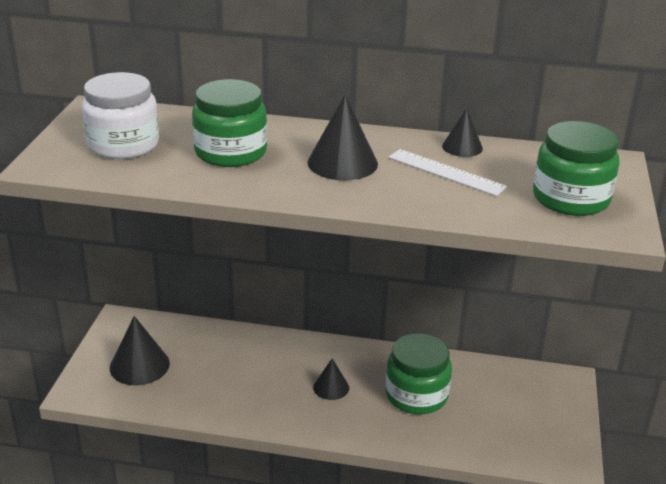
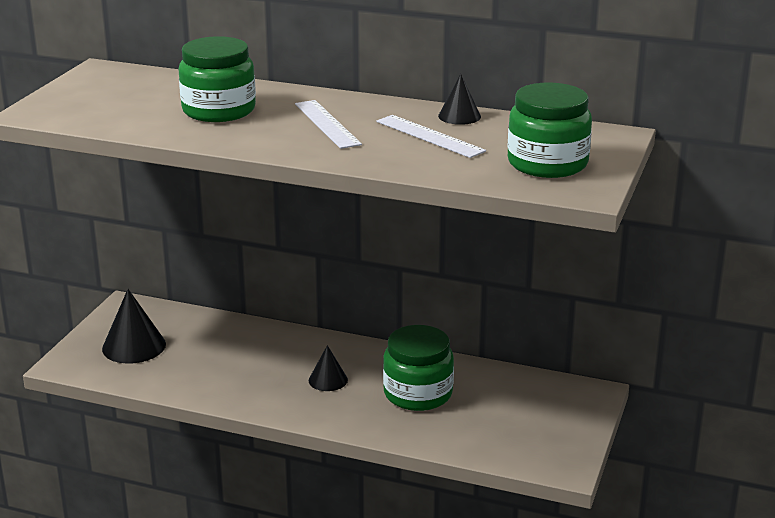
camera: 10 degrees right, 5 degrees down
(123, 145) = (116, 100): white jar -> none
(342, 163) = (327, 124): black cone -> white ruler

